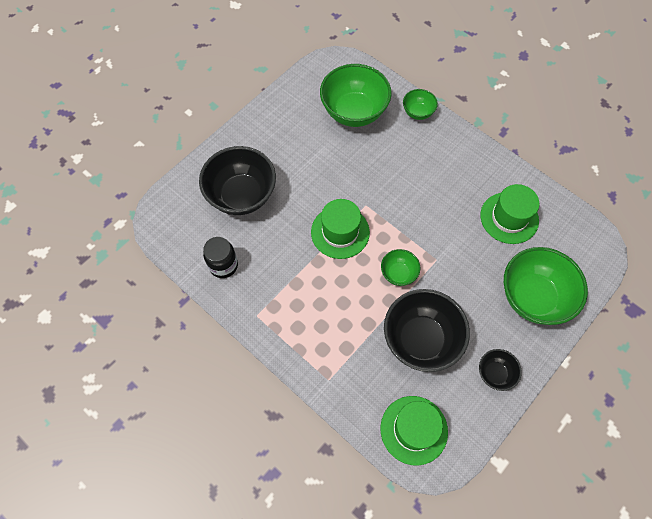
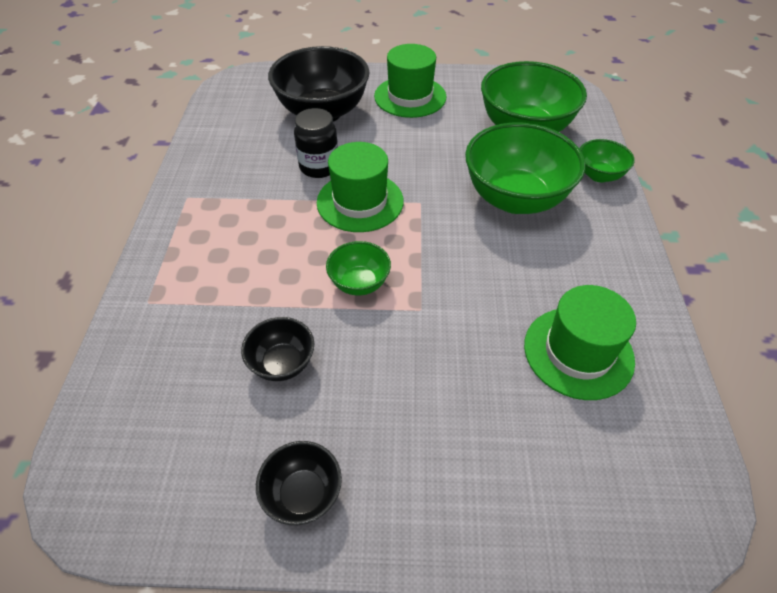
camera: 50 degrees right, 15 degrees down
(223, 265) = (227, 143): black jar -> black jar (319, 167)
(414, 430) = (130, 439): green hat -> green hat (410, 97)
(421, 340) = (282, 363): black bowl -> black bowl, size x0.50
(533, 297) = (485, 467): green bowl -> green bowl (515, 198)

